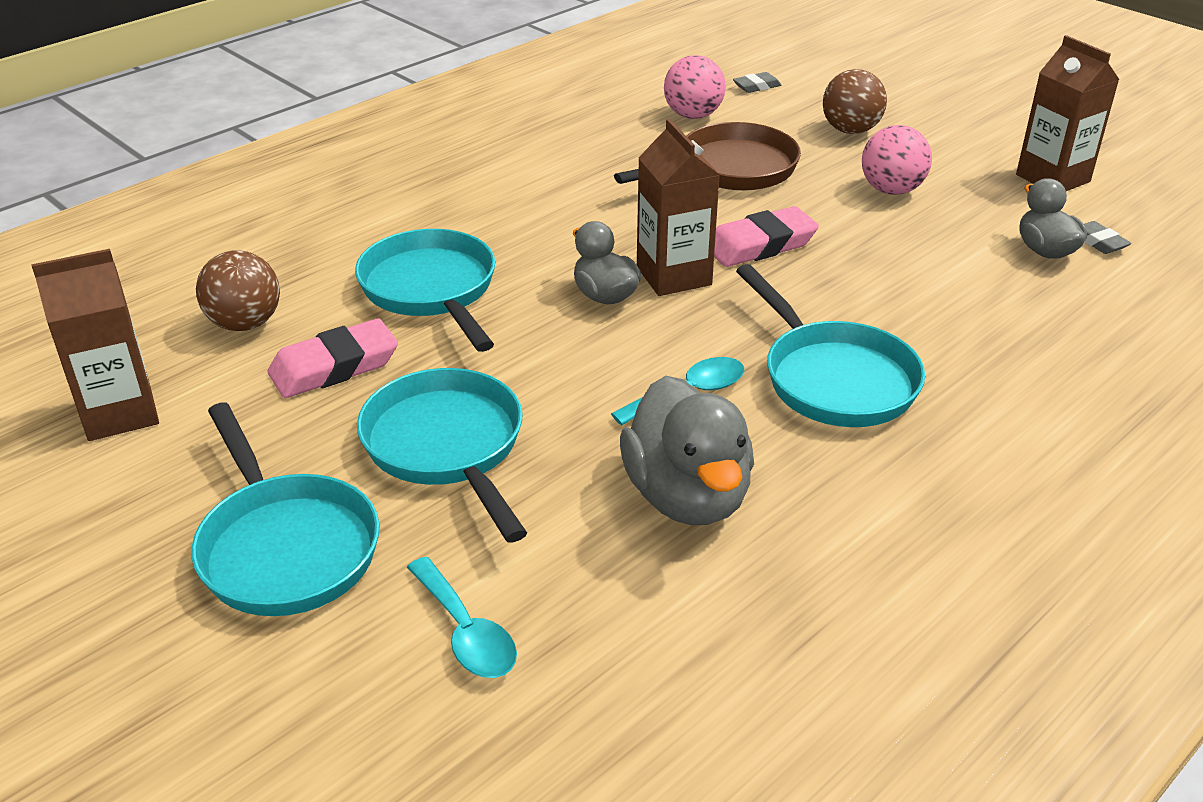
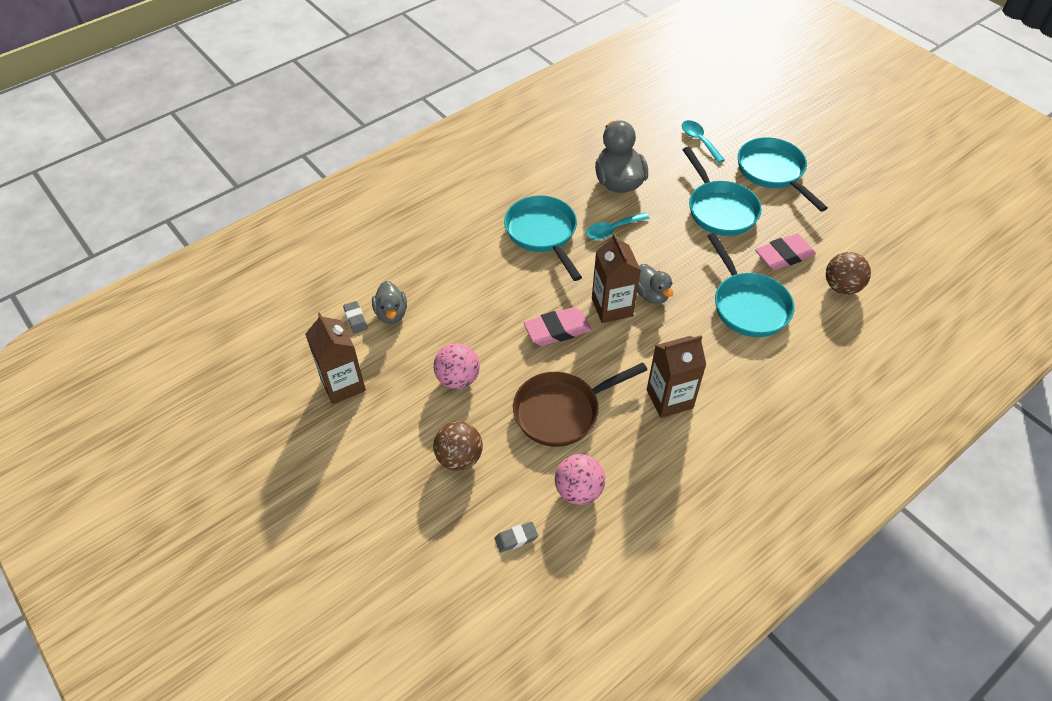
camera: 175 degrees left, 15 degrees up
(120, 413) = (874, 236): brown carton -> brown carton (669, 399)

